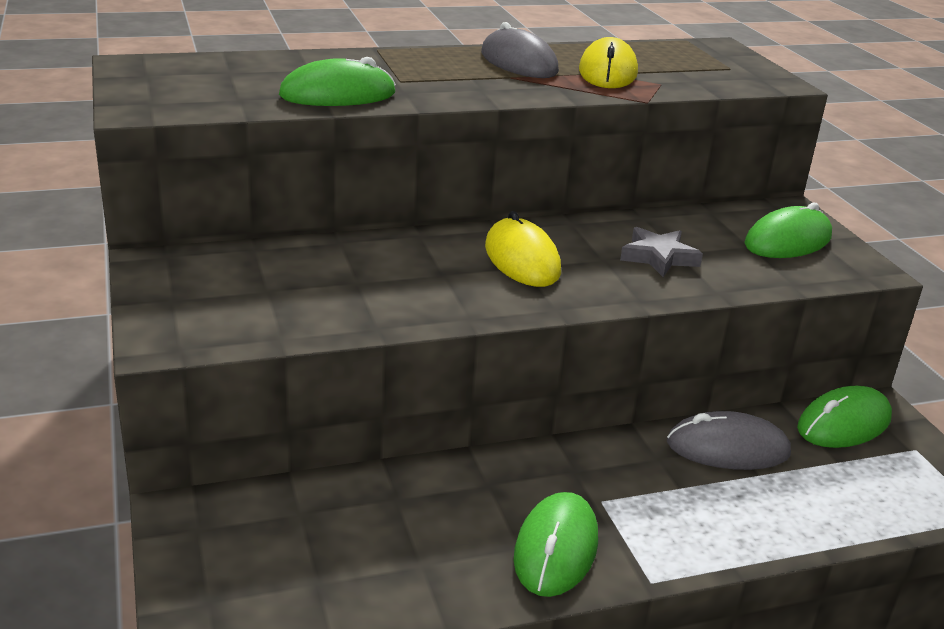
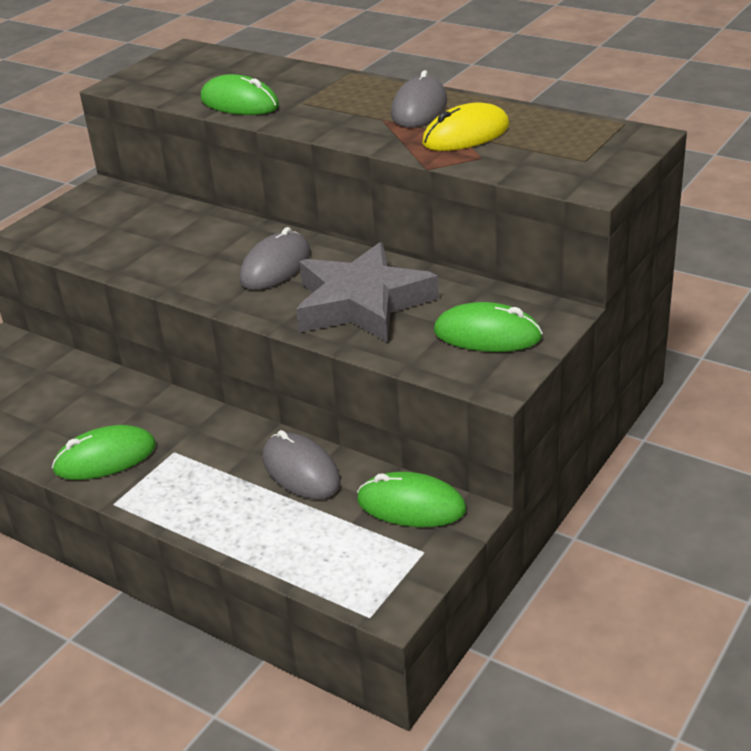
camera: 55 degrees right, 5 degrees up
(522, 259) = (275, 266): yellow mouse -> grey mouse
(658, 257) = (362, 303): grey star -> grey star, size x2.06

